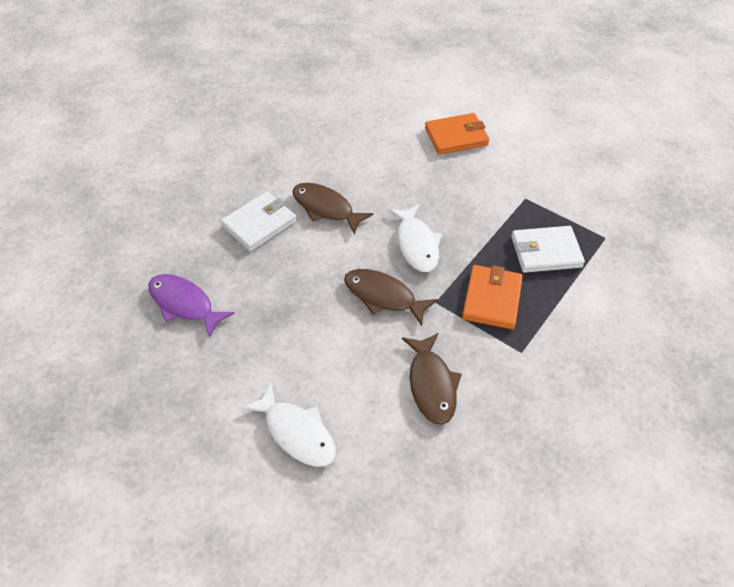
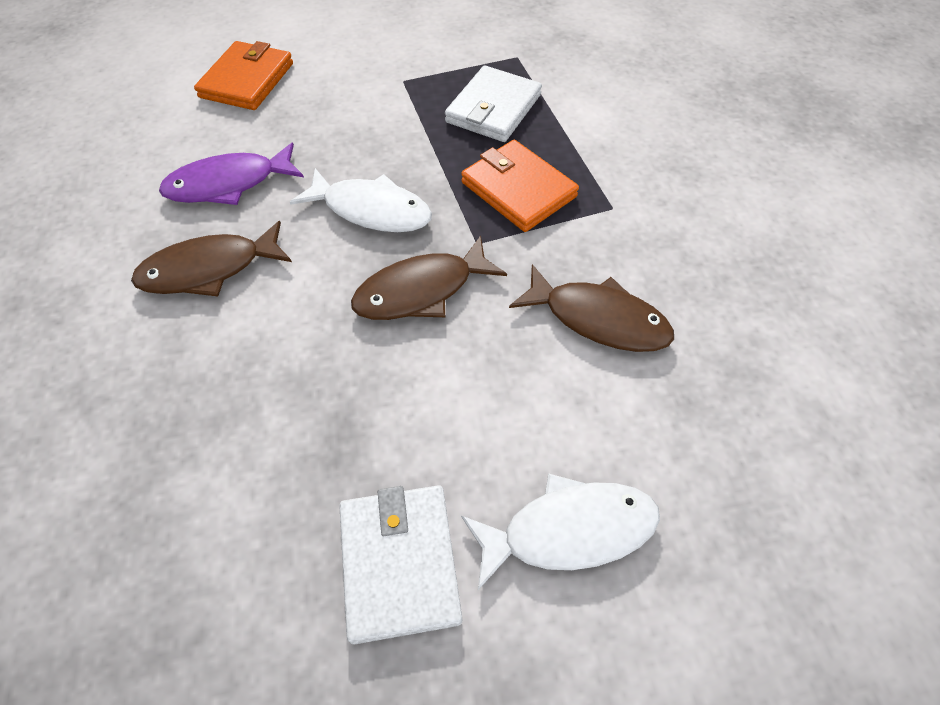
camera: 55 degrees left, 5 degrees up
(184, 304) = (190, 573): purple fish -> purple fish (228, 184)
(259, 224) = (145, 367): white wallet -> white wallet (400, 563)

